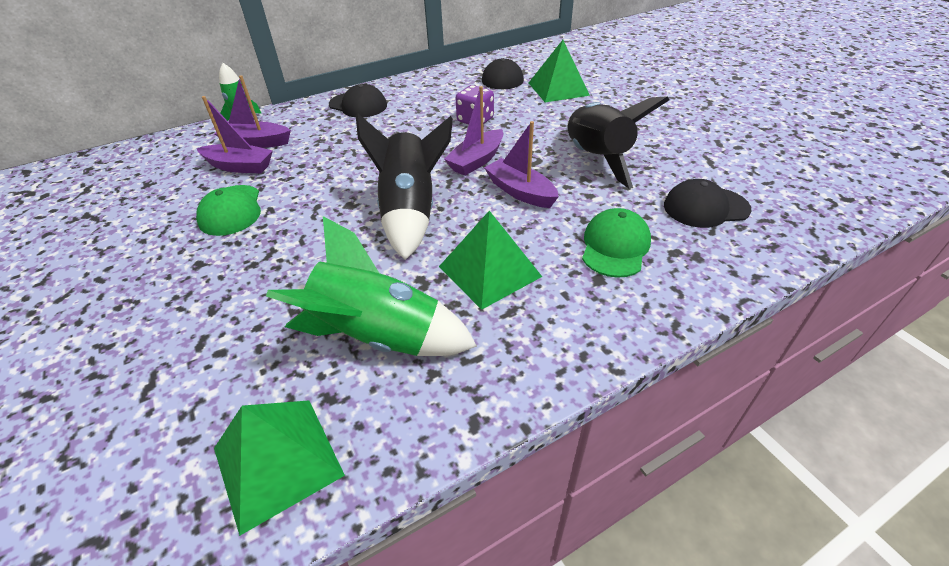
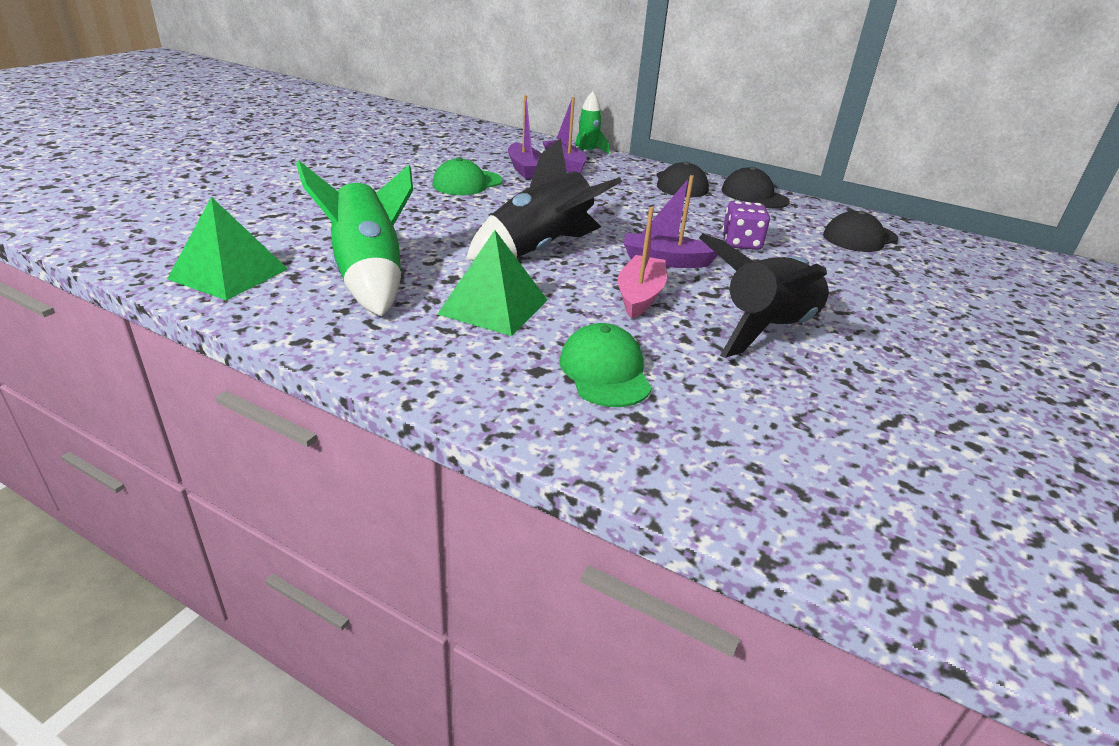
camera: 55 degrees right, 10 degrees down
(520, 192) = (640, 296): purple boat -> pink boat
(558, 89) = (894, 276): green pyramid -> none
(615, 246) = (605, 371): green cap -> green cap turned 90 degrees counterclockwise
(705, 207) = (764, 430): black cap -> black cap (754, 195)

